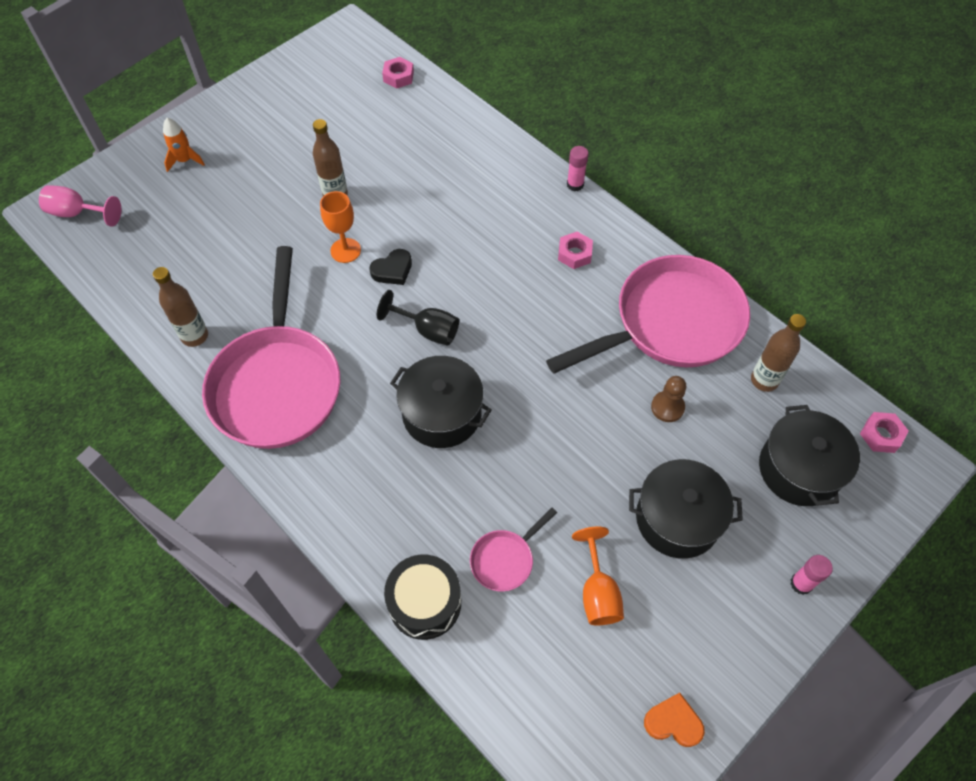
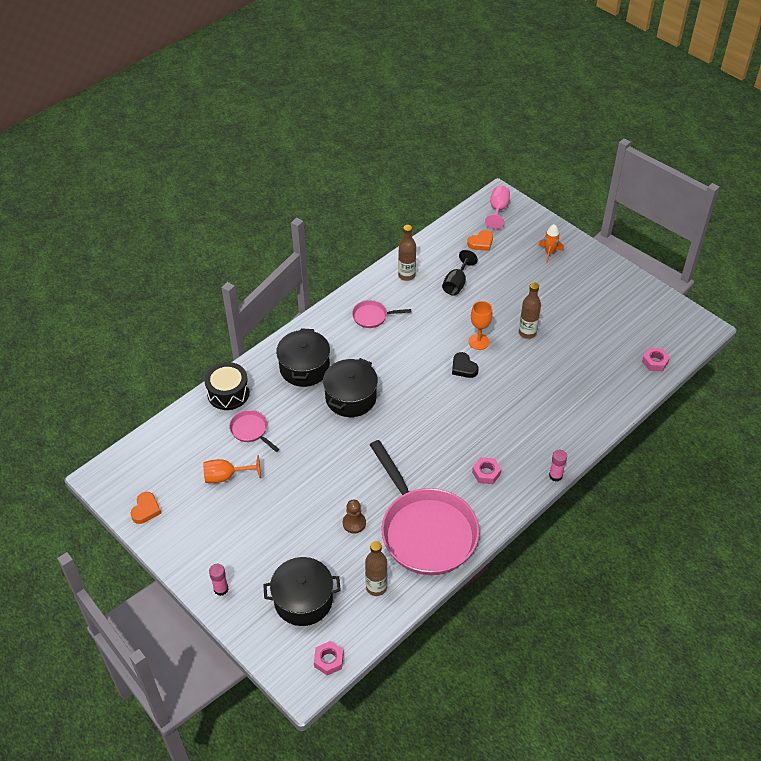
camera: 90 degrees right, 10 degrees down
(144, 238) = (481, 243): none -> orange heart
(277, 384) = (372, 316): pink pan -> pink pan, size x0.42
(427, 330) = (414, 388): black goblet -> black goblet (456, 283)
(677, 519) = (271, 522): black pot -> black pot (304, 368)

